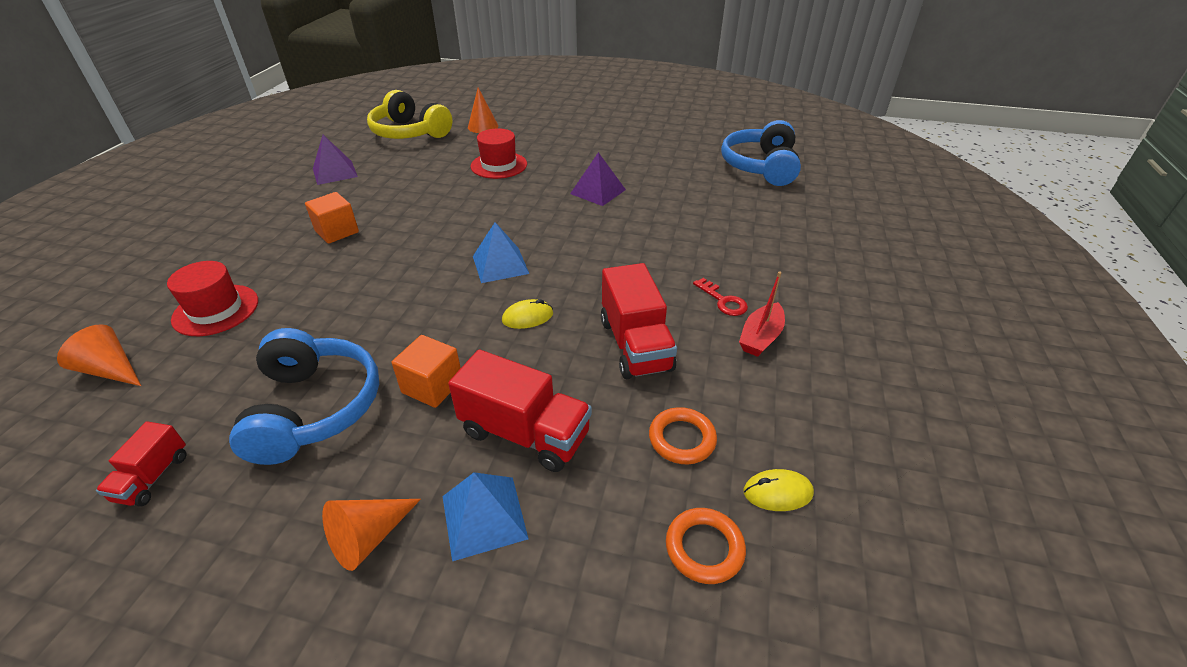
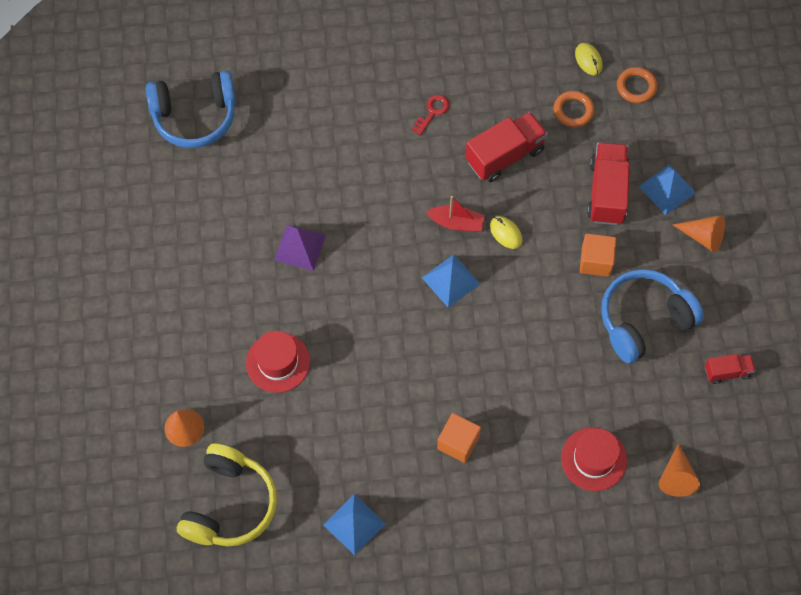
camera: 110 degrees left, 25 degrees up
(335, 172) = (354, 524): purple pyramid -> blue pyramid
(760, 337) = (464, 83): red boat -> red boat (456, 223)

